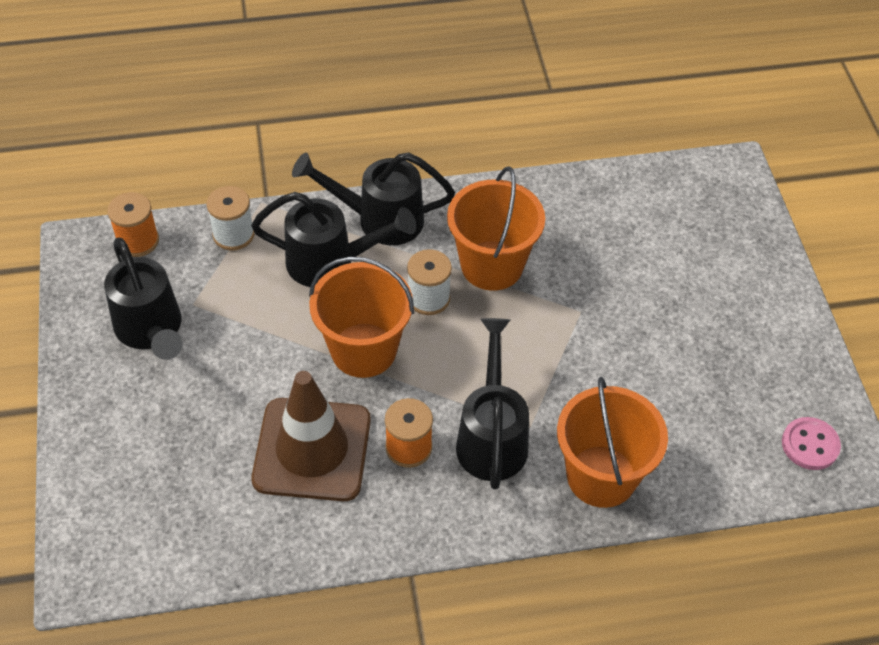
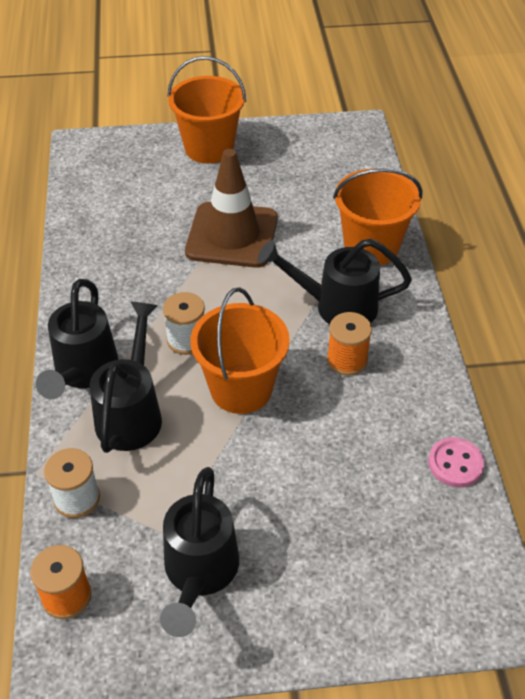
camera: 85 degrees left, 5 degrees down
(151, 330) = (199, 573): black watering can -> black watering can turned 120 degrees clockwise
(312, 449) = (350, 429): brown traffic cone -> brown traffic cone (232, 235)
(492, 265) = (155, 295): orange bucket -> orange bucket (209, 148)
(810, 445) = (342, 143): pink button -> pink button (455, 464)

